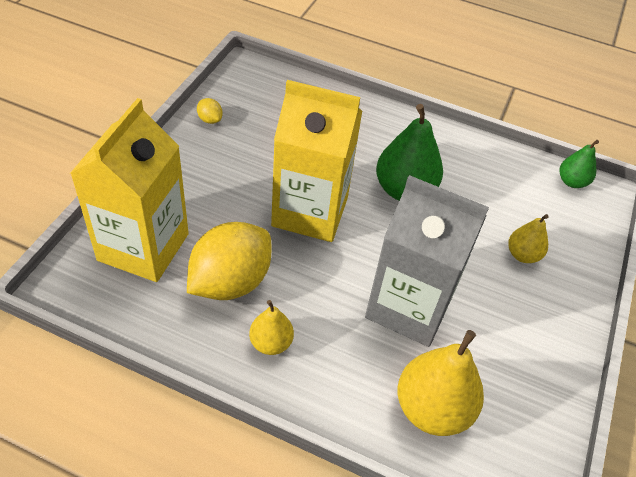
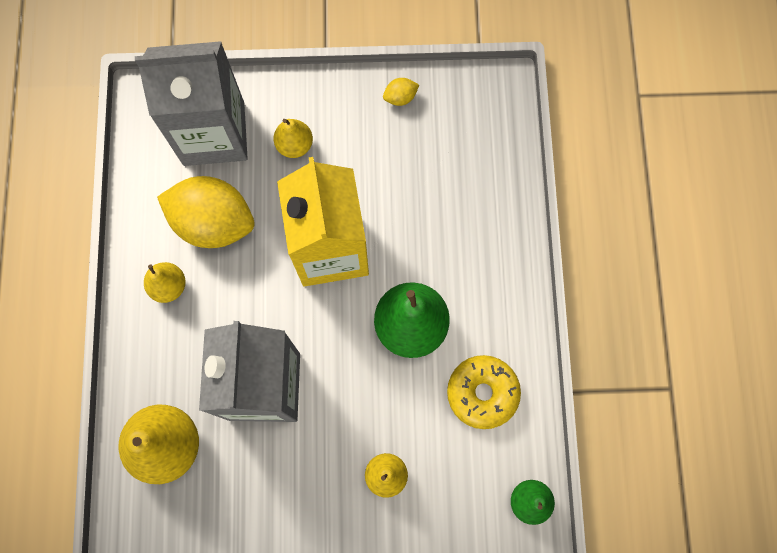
camera: 70 degrees right, 25 degrees up
(143, 247) = (214, 133): yellow carton -> grey carton
(200, 197) = (295, 145): none -> yellow pear
(210, 120) = (400, 97): yellow lemon -> yellow lemon turned 45 degrees clockwise
(478, 173) = (482, 393): none -> yellow donut

